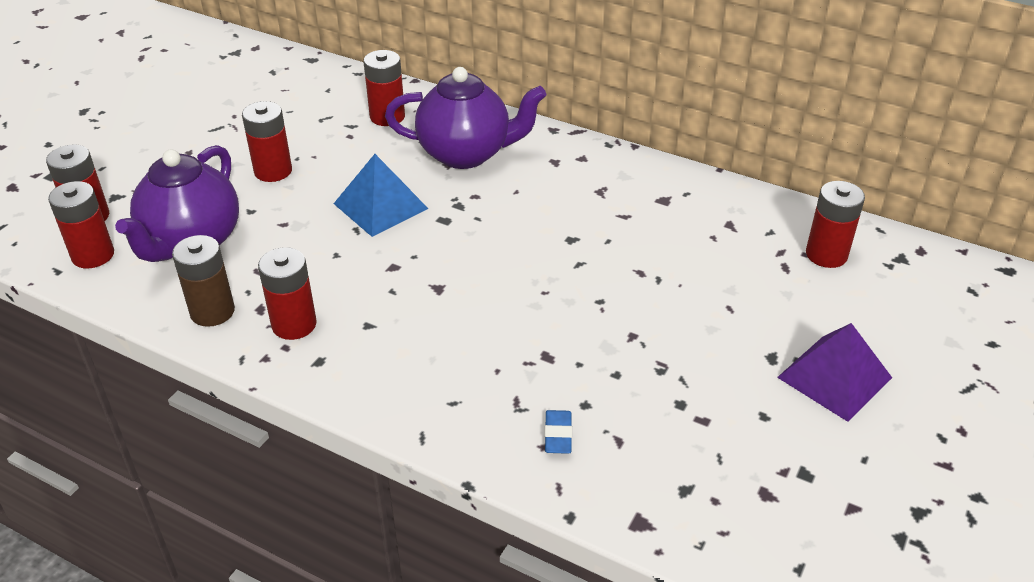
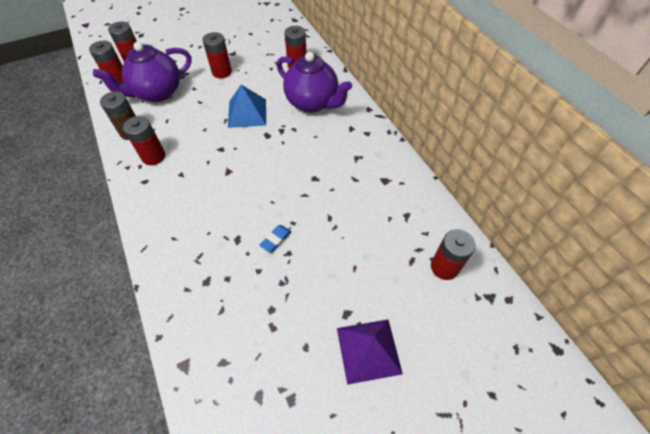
camera: 35 degrees right, 15 degrees up
(558, 435) = (198, 287): blue eraser -> blue eraser (275, 239)

